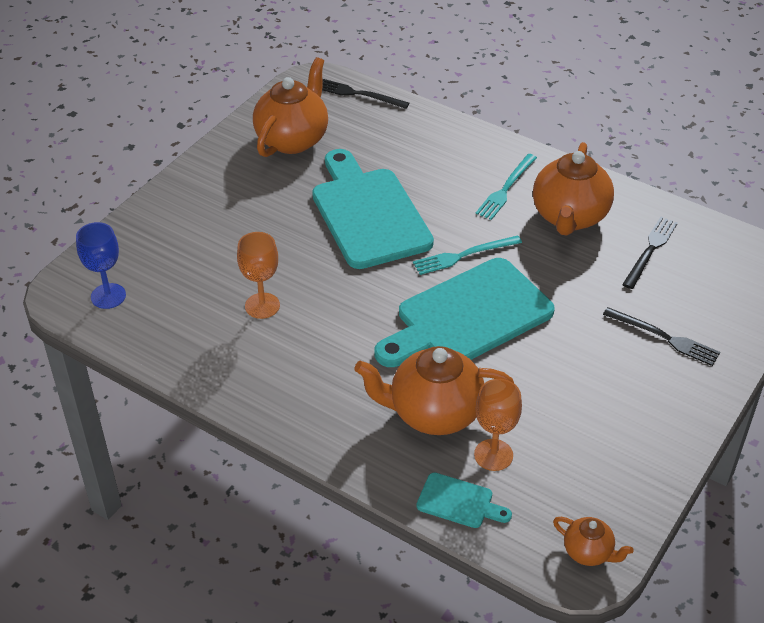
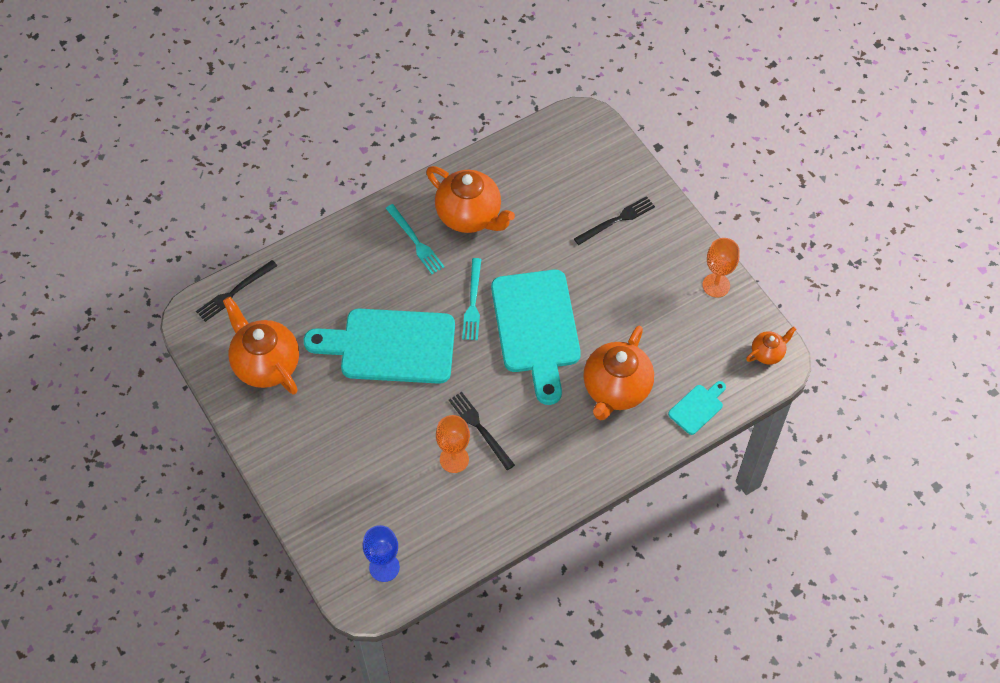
camera: 65 degrees left, 15 degrees up
(493, 455) = (668, 370): orange goblet -> orange goblet (716, 285)
(650, 250) = (531, 184): black fork -> black fork (480, 428)

